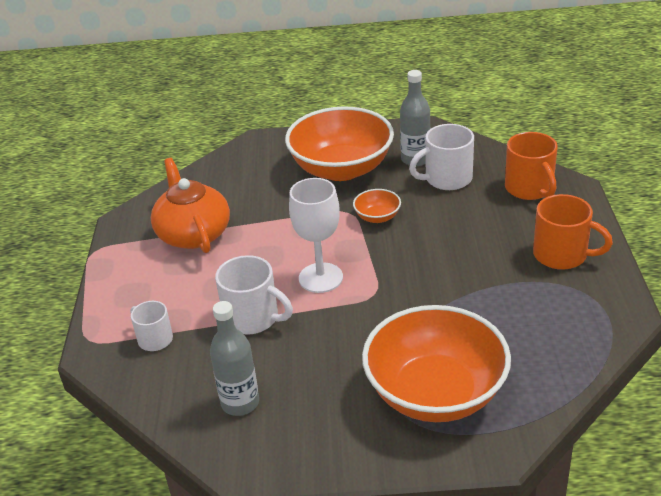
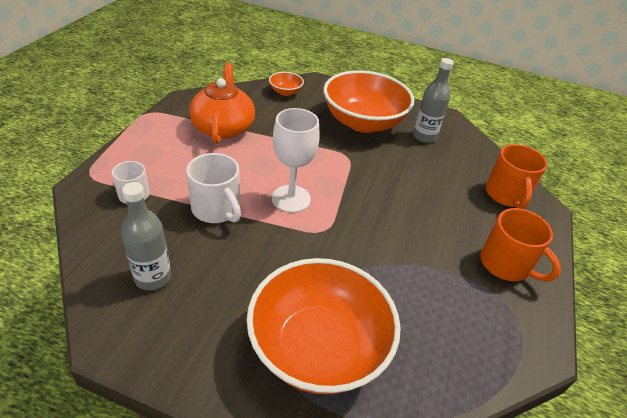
camera: 15 degrees right, 5 degrees up
(377, 217) = (367, 169): orange bowl -> orange bowl (285, 92)
(447, 179) = (440, 160): white mug -> none

